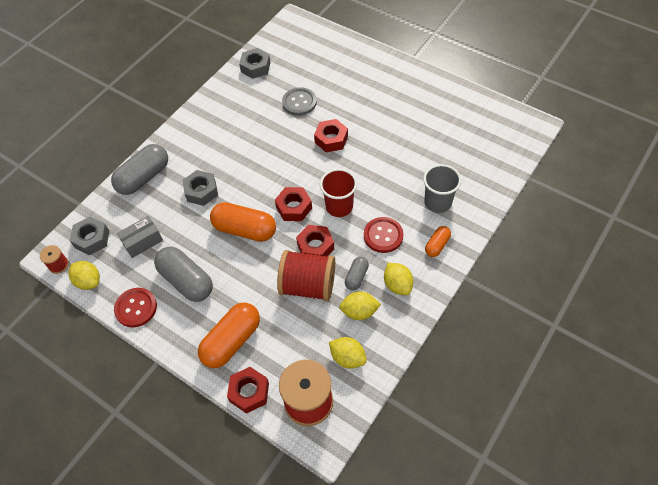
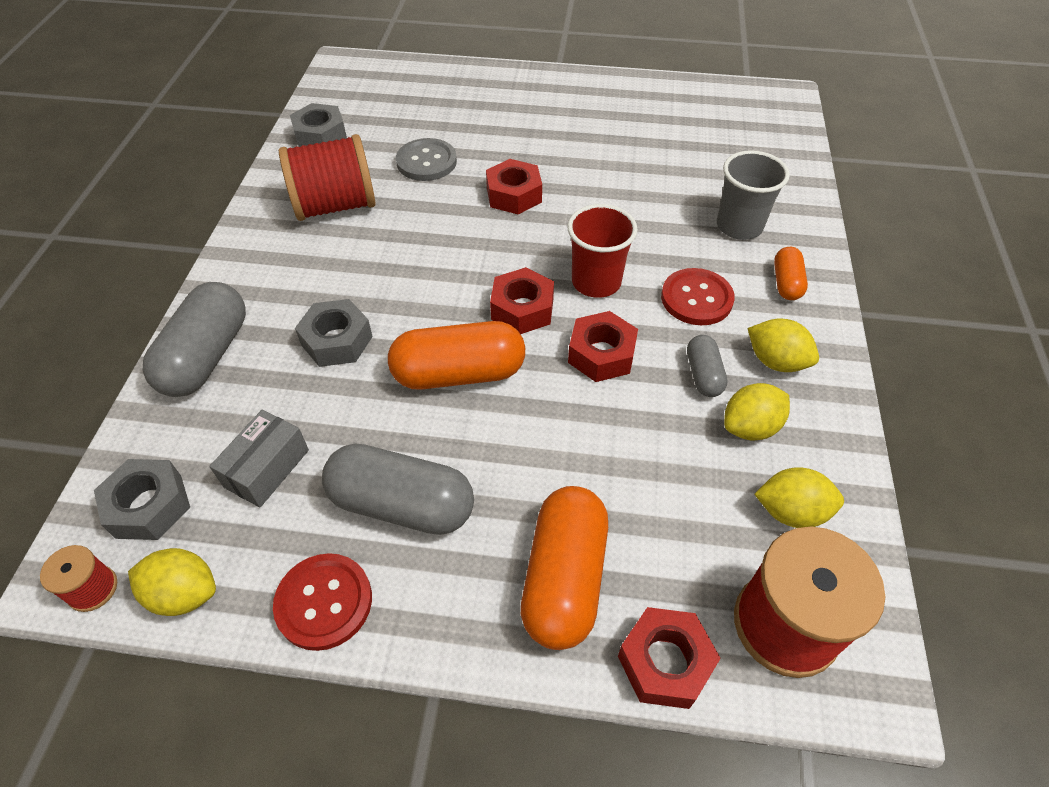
camera: 30 degrees left, 5 degrees down
(308, 285) = (634, 420): red spool -> red spool (335, 206)

